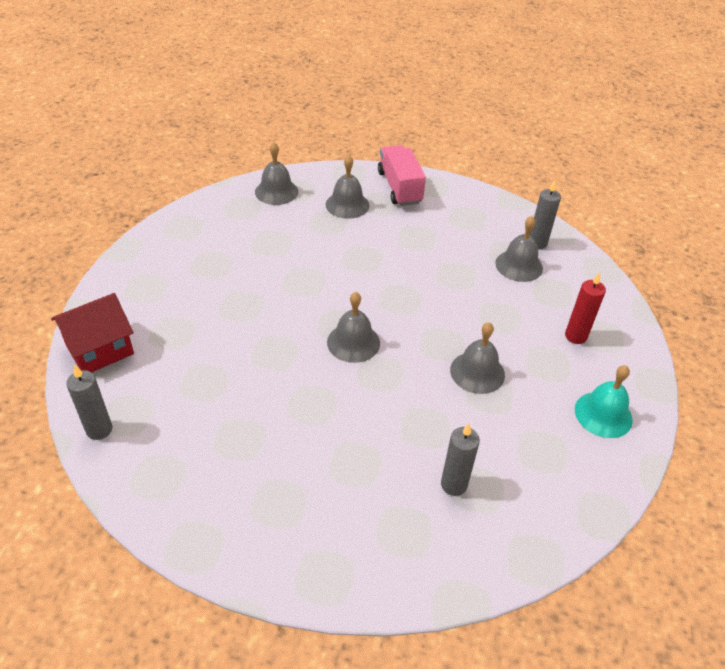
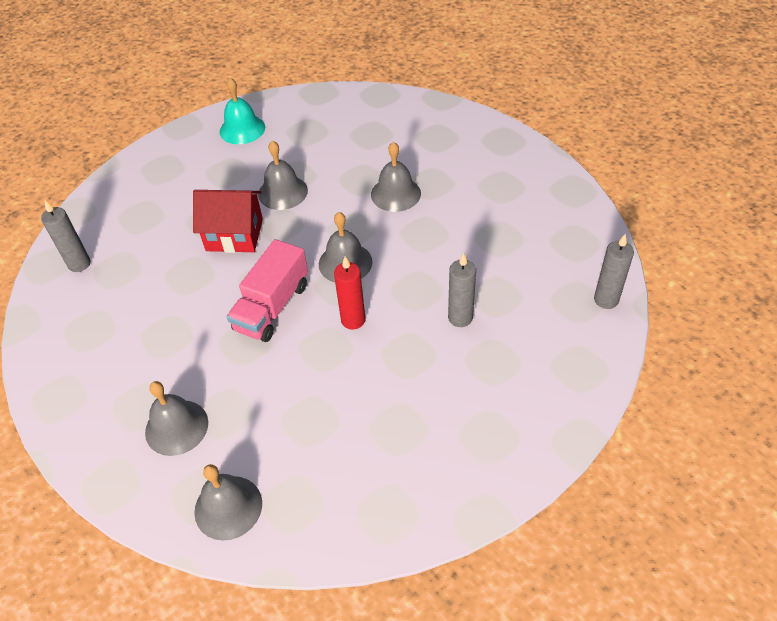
camera: 135 degrees left, 5 degrees up
(100, 349) = (573, 380): red house -> red house (234, 235)
(399, 187) = (93, 417): pink truck -> pink truck (272, 307)
(454, 484) = (382, 142): grey candle -> grey candle (460, 318)
(519, 265) = (128, 252): grey bell -> grey bell (395, 194)
(575, 336) = (180, 178): red candle -> red candle (353, 320)

